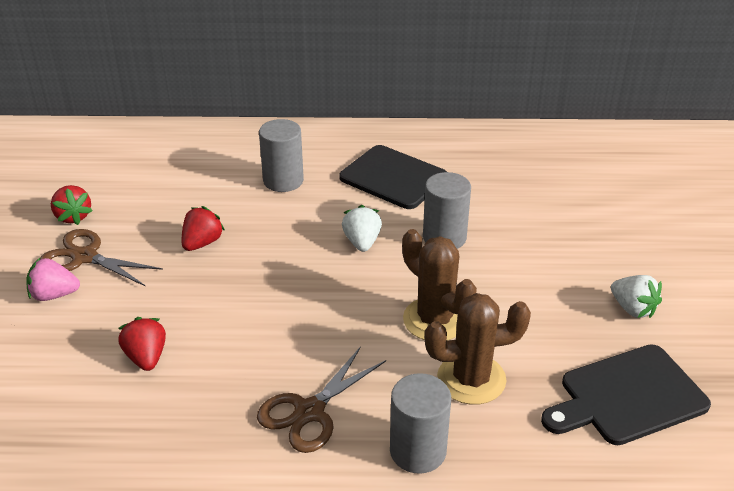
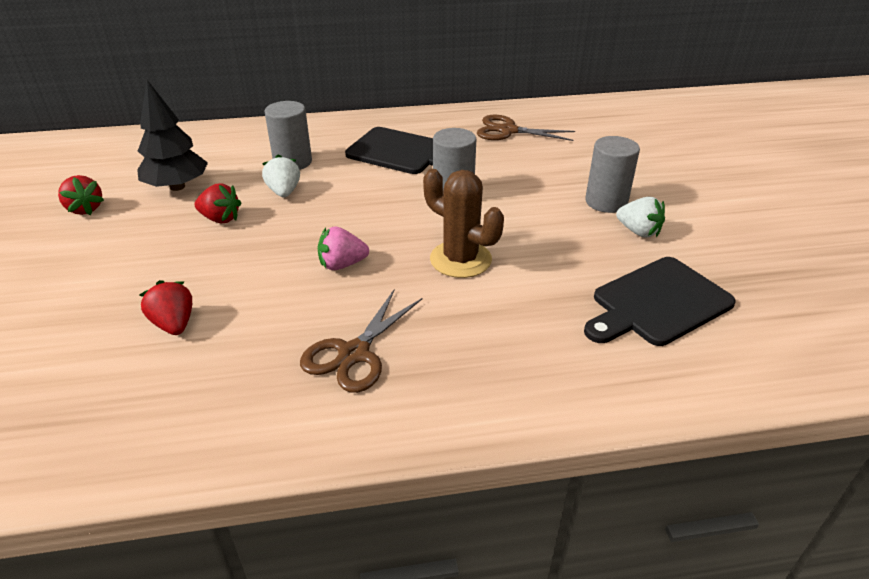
camera: 10 degrees left, 0 degrees up
(54, 295) = (69, 278): pink strawberry -> pink strawberry (342, 264)
(85, 257) = (100, 242): brown scissors -> brown scissors (508, 131)
(164, 199) = (177, 187): none -> black tree
(202, 243) = (220, 219): red strawberry -> red strawberry turned 90 degrees clockwise
(362, 242) = (377, 203): white strawberry -> white strawberry (284, 192)
(418, 451) = (472, 376): grey cylinder -> grey cylinder (606, 202)
(471, 379) = (508, 305): brown cactus -> none

